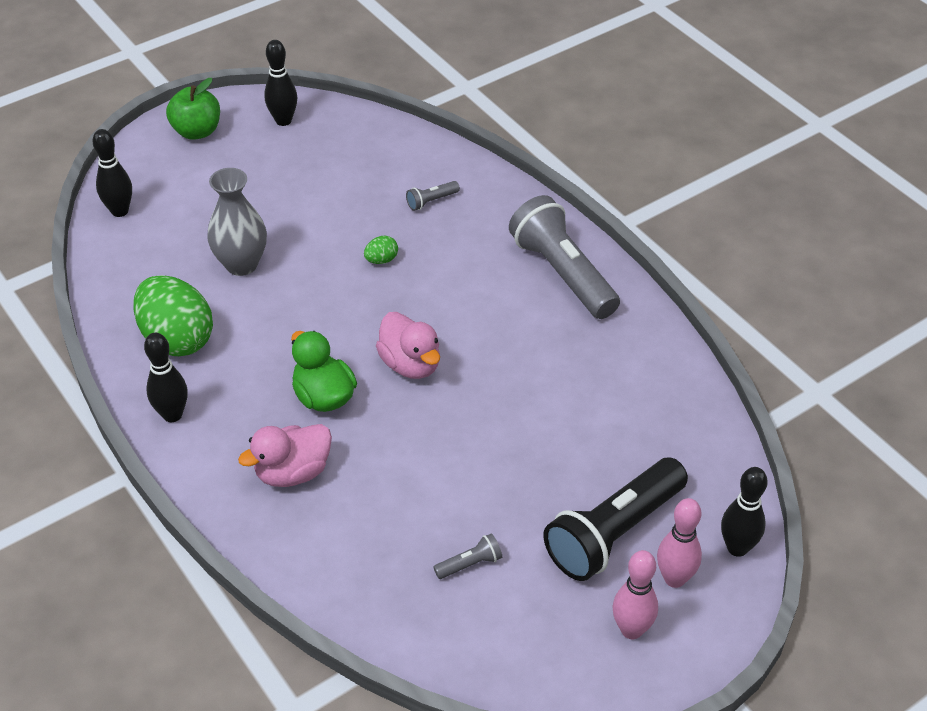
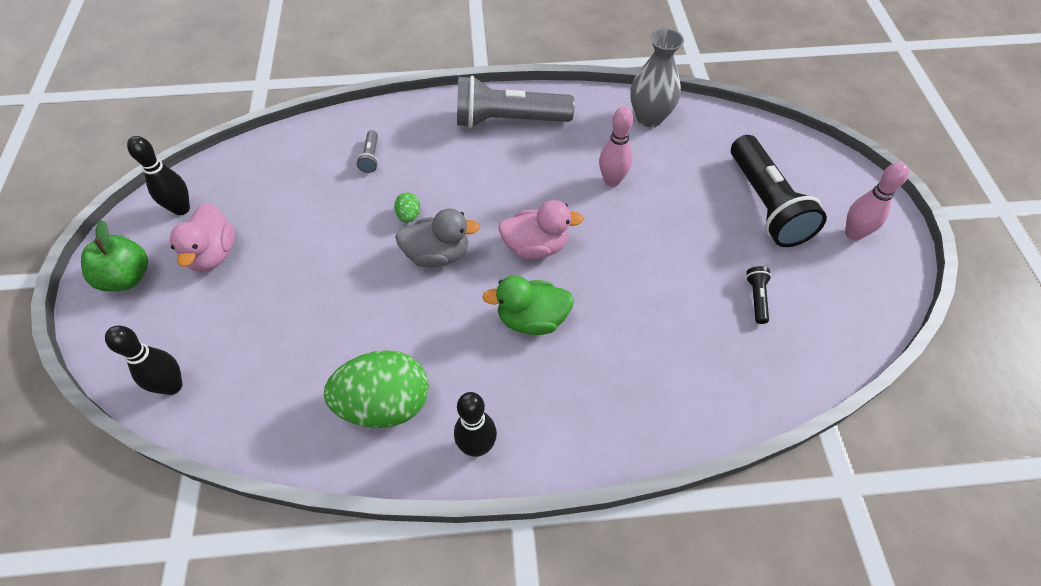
camera: 60 degrees left, 10 degrees up
(241, 264) = (332, 314): grey vase -> grey vase (649, 117)
(293, 472) = (602, 377): pink duck -> pink duck (213, 254)
(351, 300) = (437, 255): none -> grey duck
(470, 564) = (756, 298): grey flashlight -> black flashlight
(674, 578) = (819, 192): pink bowling pin -> pink bowling pin (612, 181)
(737, 548) = (807, 150): black bowling pin -> none

